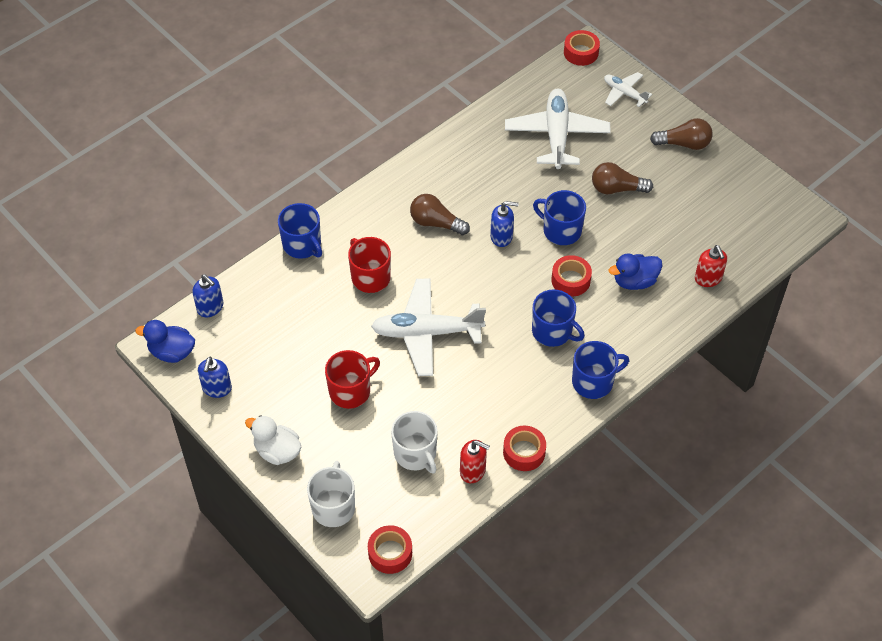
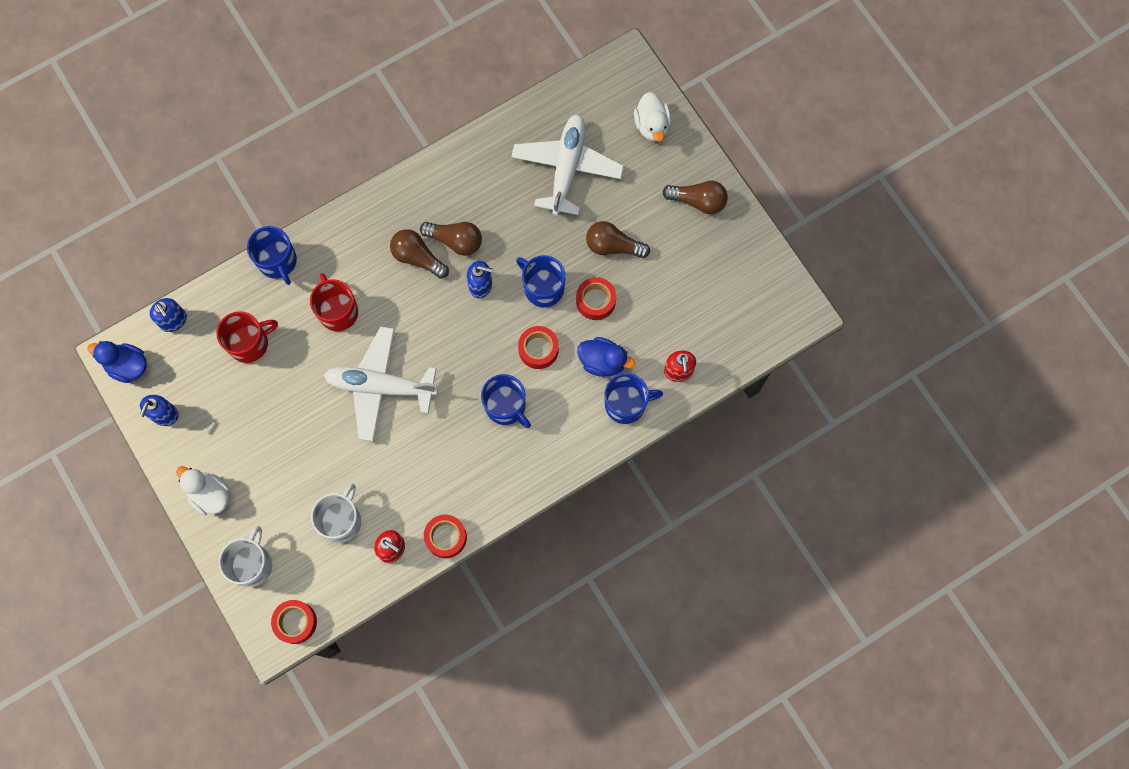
camera: 10 degrees right, 20 degrees up
(350, 391) = (293, 440): red mug -> red mug (249, 343)
(415, 454) = (341, 520): white mug -> white mug turned 135 degrees counterclockwise
(468, 205) = (455, 241): none -> brown light bulb
(581, 52) = (618, 64): red tape -> red tape (595, 301)
(593, 382) = (532, 471): blue mug -> blue mug (626, 404)
(624, 93) = (652, 126): white plane -> white duck
(634, 281) = (602, 362): blue duck -> blue duck turned 150 degrees counterclockwise

